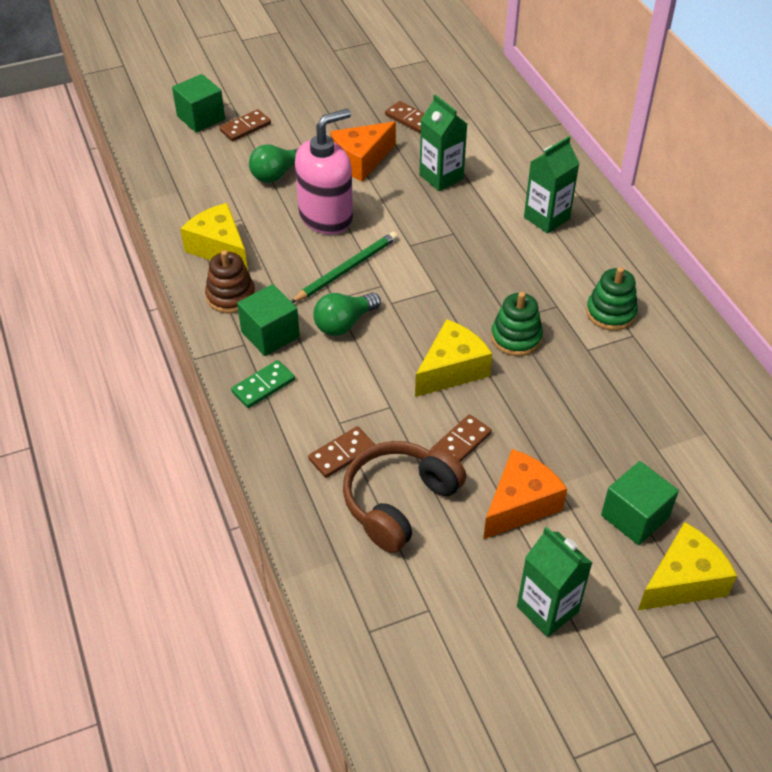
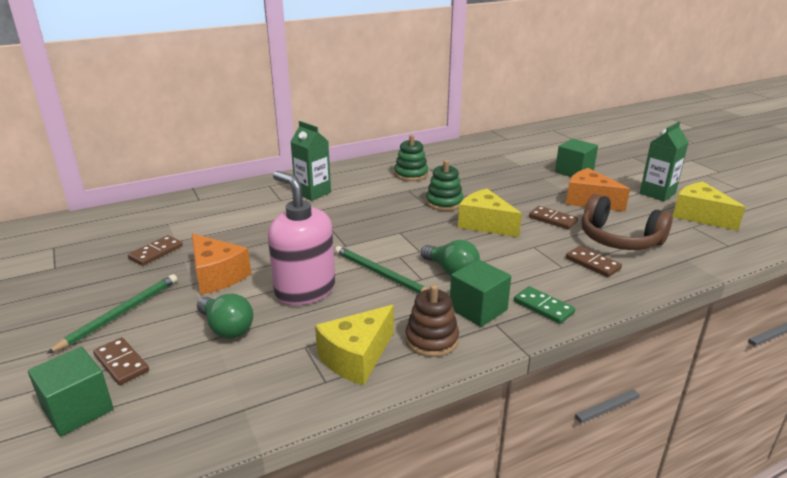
camera: 95 degrees left, 20 degrees down
(309, 116) = (120, 314): none -> green pencil
(441, 177) = (253, 234): green carton -> none
(682, 581) = (607, 162): yellow cheese -> yellow cheese (700, 216)

